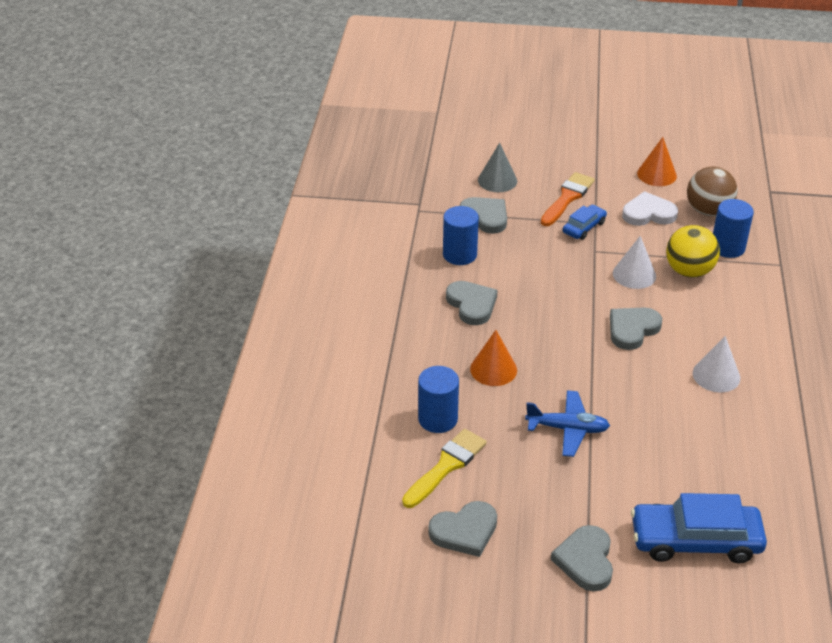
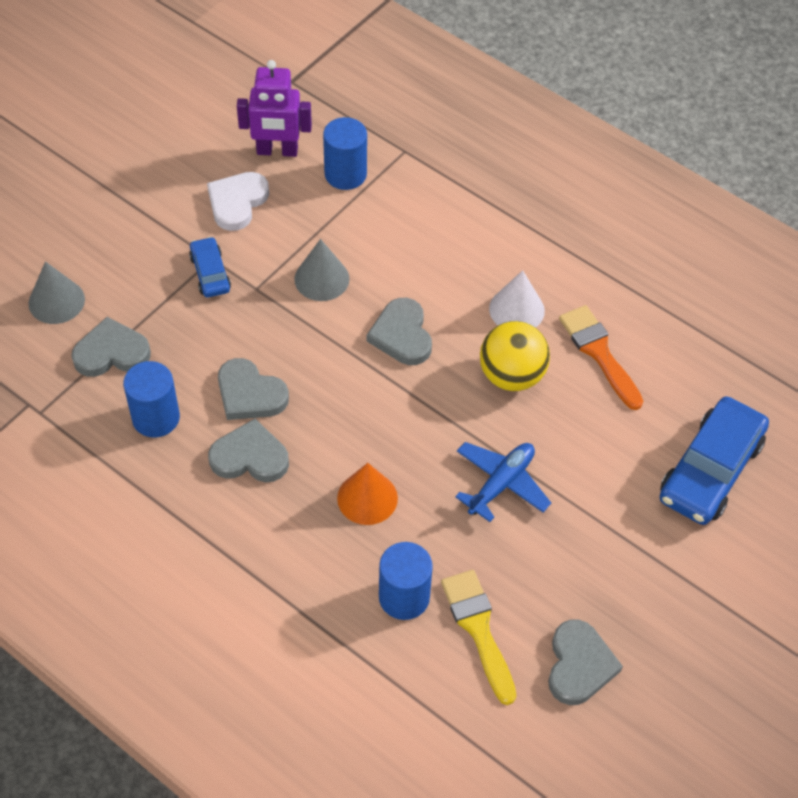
camera: 60 degrees left, 15 degrees up
(567, 198) = (147, 256): orange brush -> orange brush (599, 353)
(585, 560) = (680, 578): grey heart -> grey heart (250, 394)
(634, 274) = (321, 279): white cone -> grey cone
(656, 174) = (180, 152): orange cone -> none
(689, 271) = (354, 230): yellow ball -> yellow ball (511, 375)
(708, 211) = (277, 151): brown ball -> purple robot

